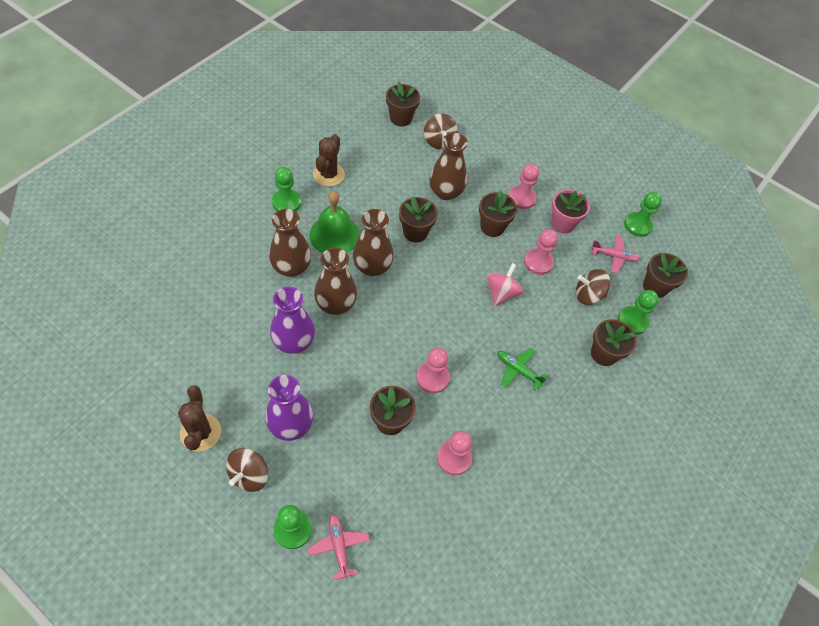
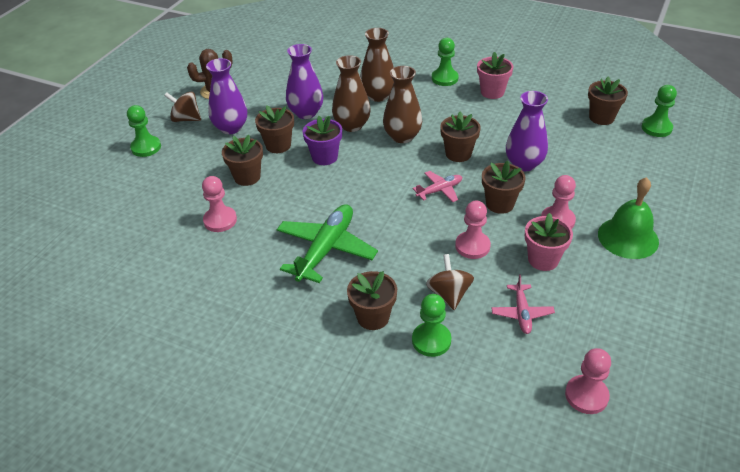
camera: 85 degrees right, 15 degrees down
(328, 175) = (492, 92): brown cactus -> pink flower pot
(334, 235) = (425, 109): green bell -> green bell (628, 237)
(339, 546) = (134, 172): pink plane -> pink plane (439, 190)
(381, 341) = (324, 157): none -> purple flower pot
(432, 378) = (297, 193): pink pawn -> pink pawn (586, 395)
(439, 141) = (592, 147): brown spinning top -> none
(445, 192) = (524, 164): brown vase -> purple vase
(501, 293) = (415, 223): pink spinning top -> none
(518, 370) = (326, 249): green plane -> green plane, size x1.90
(638, 225) = (590, 333): green pawn -> green pawn (656, 128)
(655, 287) = (496, 360): brown flower pot -> brown flower pot (278, 145)

